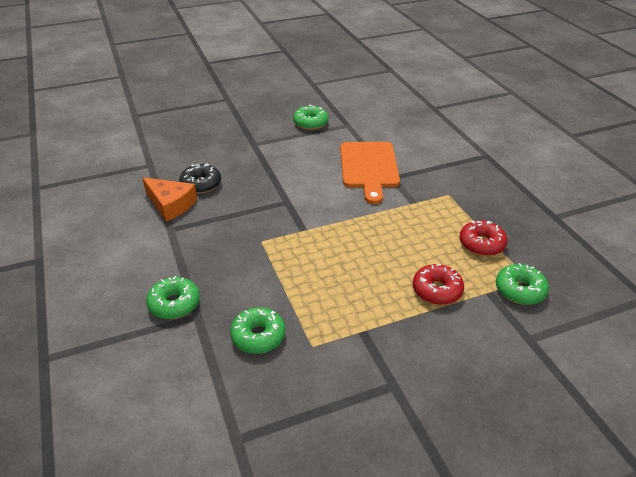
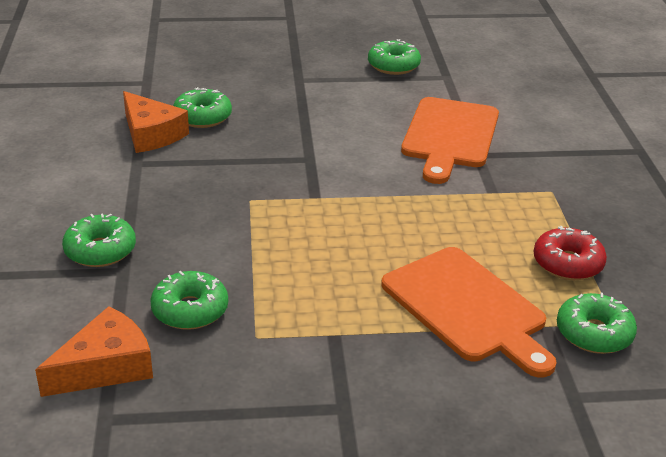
camera: 15 degrees right, 5 degrees down
(201, 184) = (202, 117): black donut -> green donut
(219, 396) = (106, 366): none -> orange cheese
(437, 290) = (467, 308): red donut -> orange cutting board

